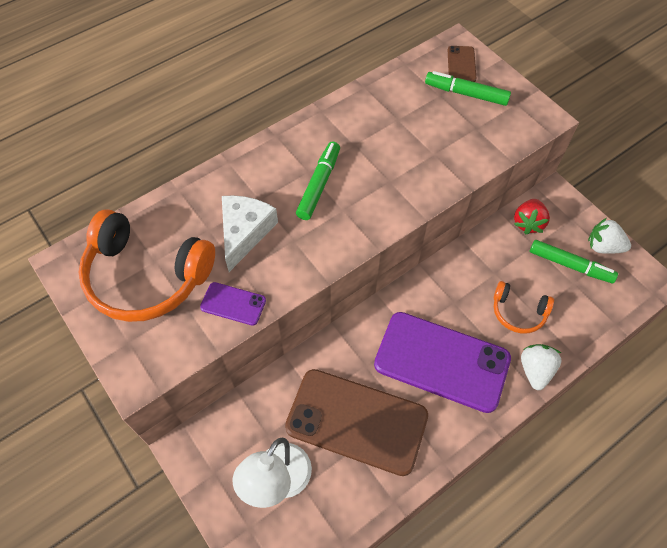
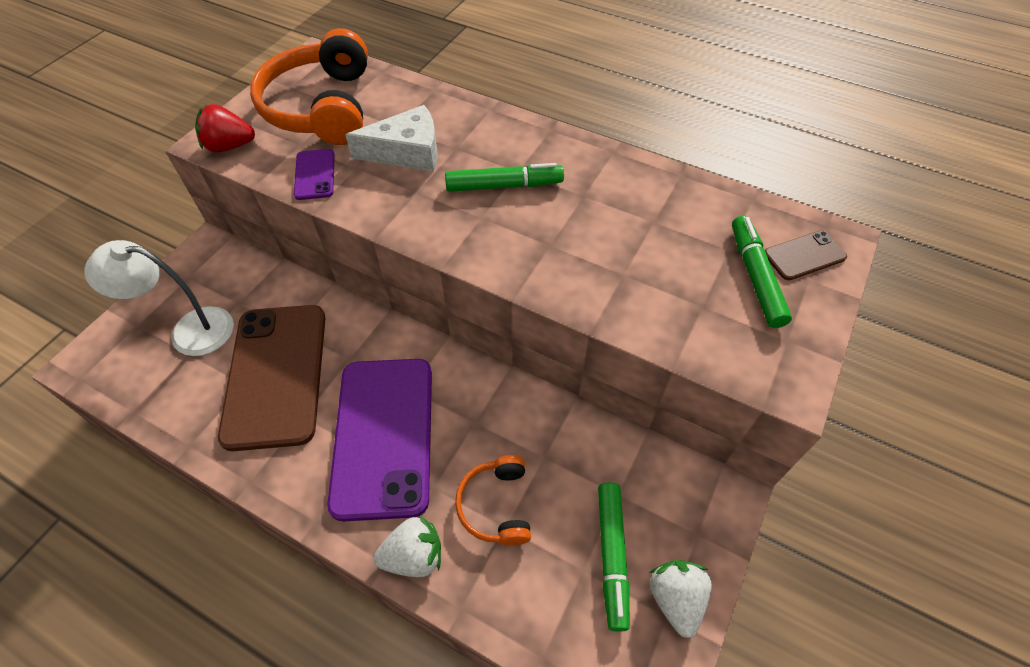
camera: 65 degrees right, 5 degrees down
(528, 223) = (651, 474): red strawberry -> red strawberry (229, 146)

